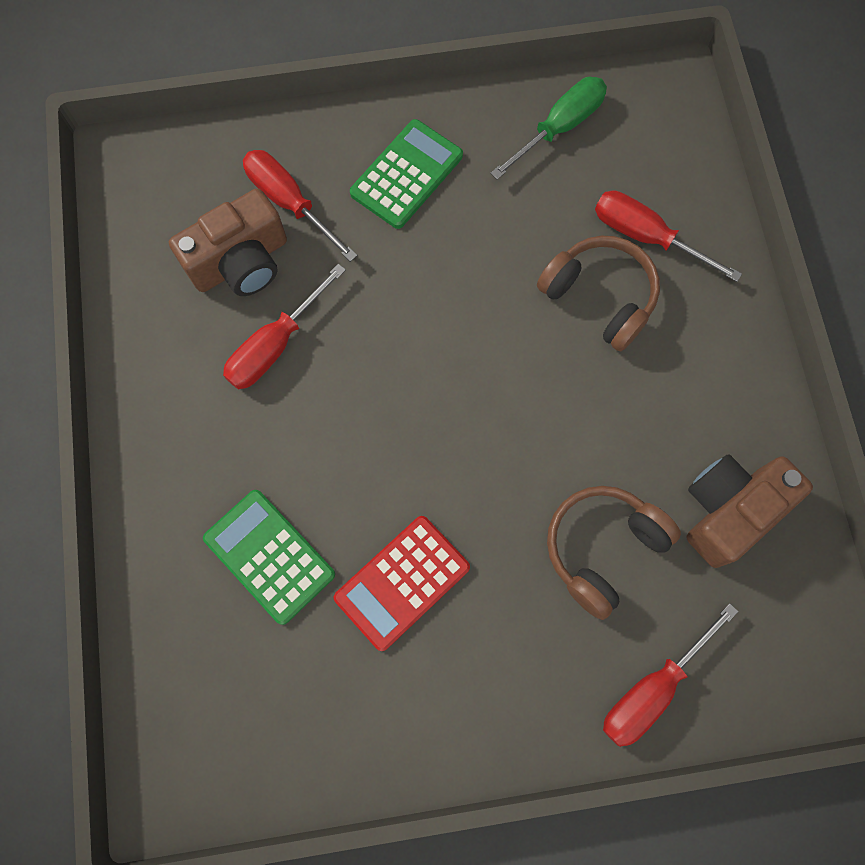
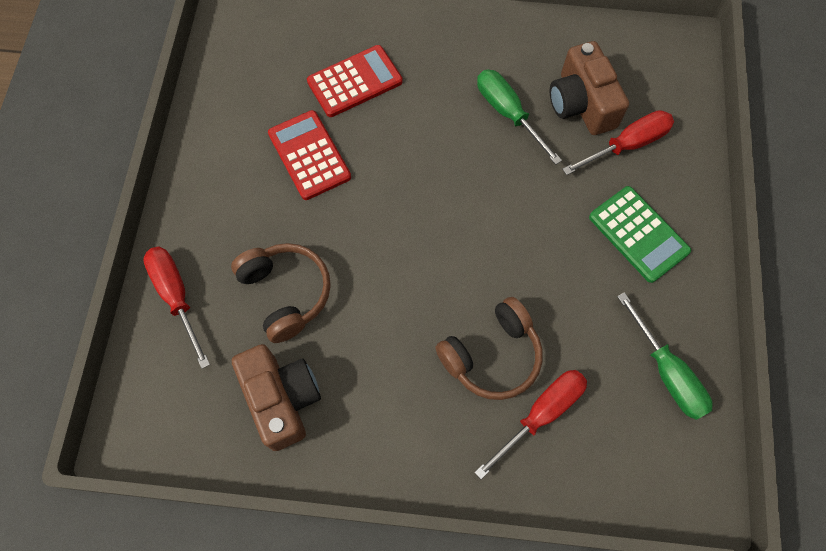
camera: 105 degrees right, 5 degrees down
(269, 556) = (354, 81): green calculator -> red calculator
(275, 345) = (508, 113): red screwdriver -> green screwdriver

